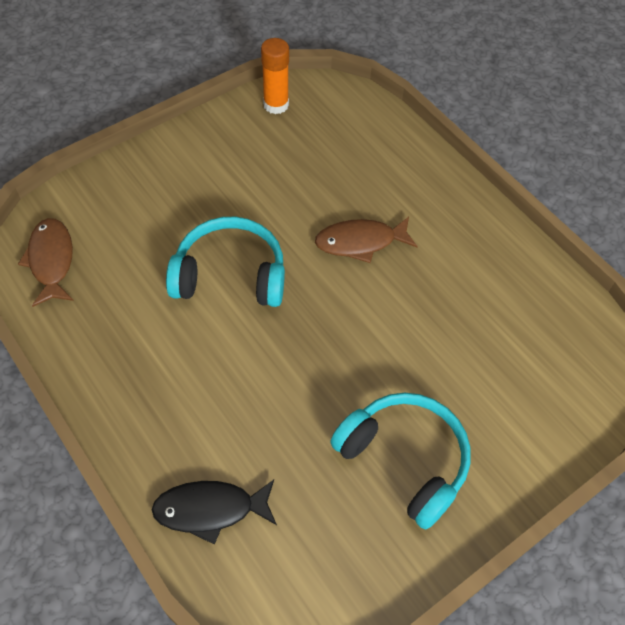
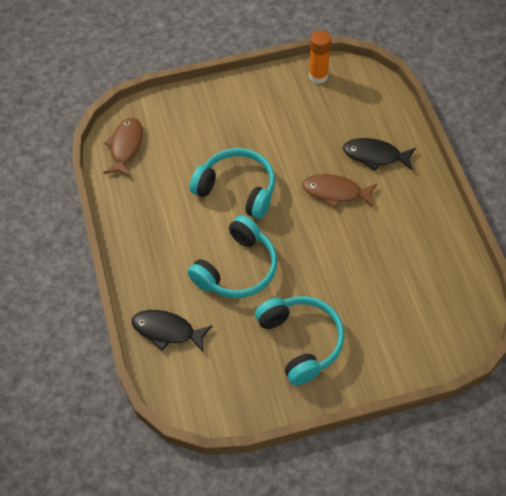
camera: 25 degrees right, 0 degrees up
(274, 384) = (237, 269): none -> turquoise headphones
(389, 183) = (375, 156): none -> black fish

